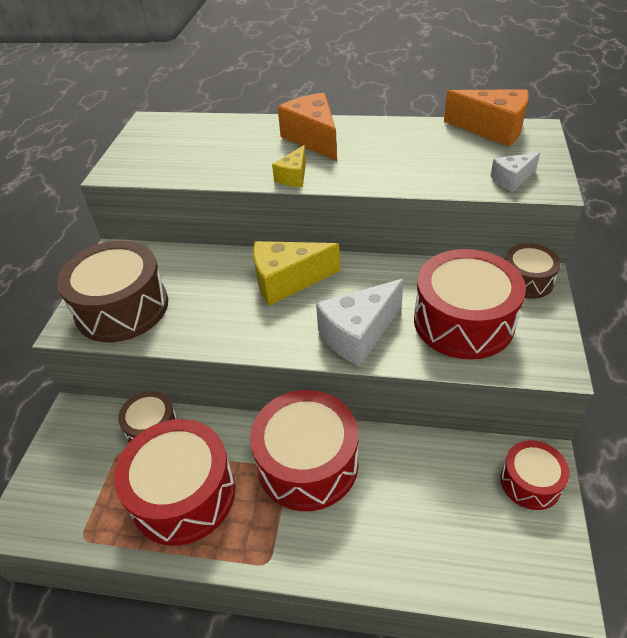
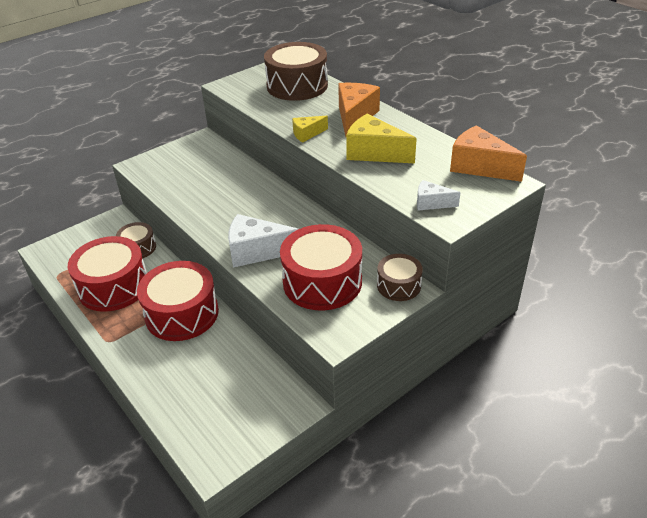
camera: 40 degrees right, 5 degrees down
(122, 308) = (169, 169): brown drum -> brown drum (297, 86)
(287, 281) = (262, 202): yellow cheese -> yellow cheese (374, 153)
(492, 129) = (479, 167): orange cheese -> orange cheese turned 150 degrees clockwise
(530, 482) = (276, 408): red drum -> none

